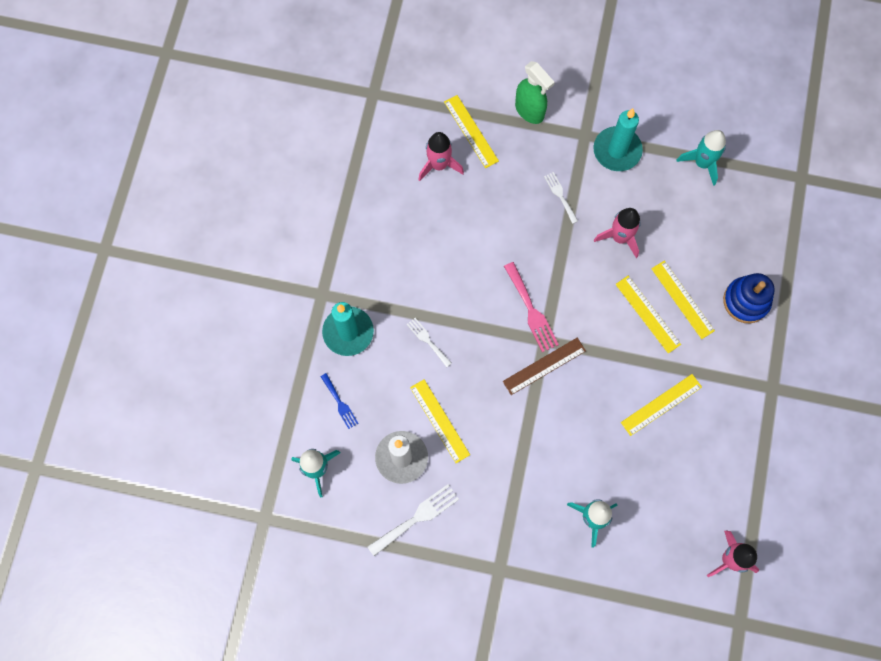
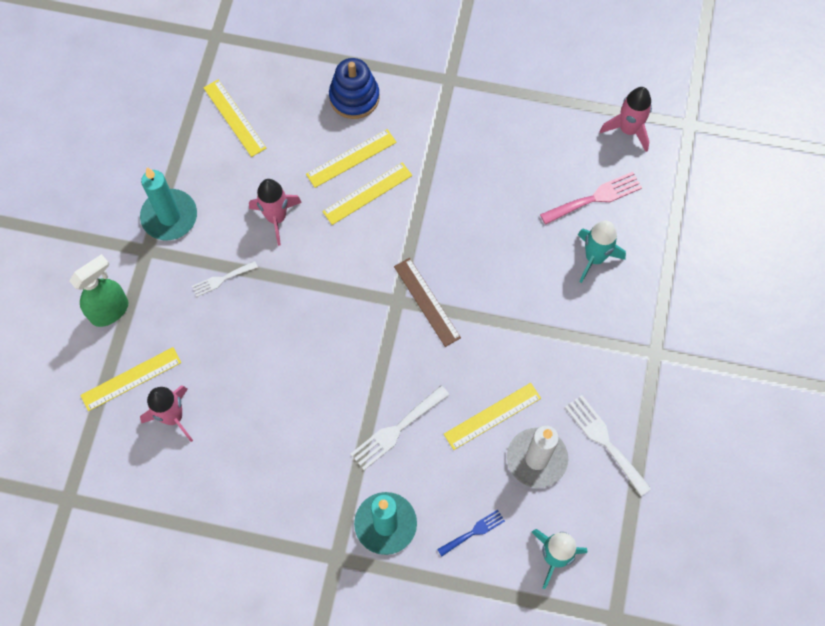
camera: 90 degrees left, 5 degrees down
(427, 340) = (396, 430): white fork -> white fork, size x1.62
(531, 311) = (362, 314): pink fork -> pink fork (595, 198)
(661, 404) = (469, 185): yellow ruler -> yellow ruler (234, 118)
(702, 163) = (191, 130): turquoise rocket -> none

